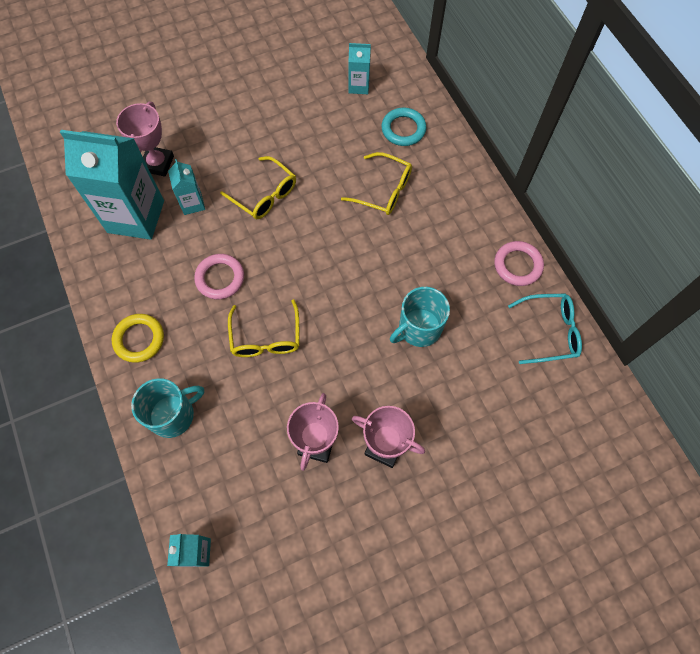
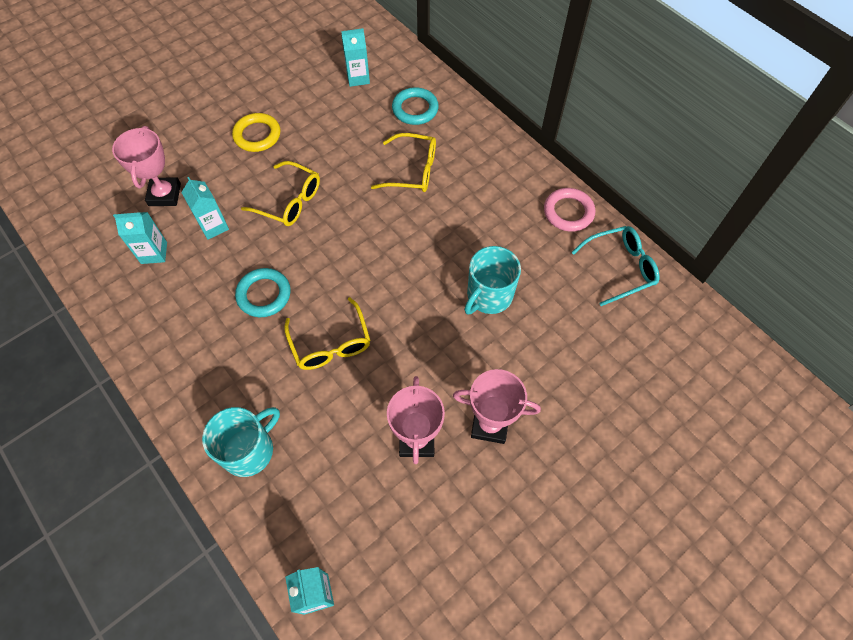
camera: 15 degrees left, 5 degrees down
(136, 216) = (154, 253): turquoise carton -> turquoise carton, size x0.47
(139, 339) = (190, 379): yellow ring -> yellow ring (257, 135)
(220, 278) = (264, 295): pink ring -> turquoise ring

